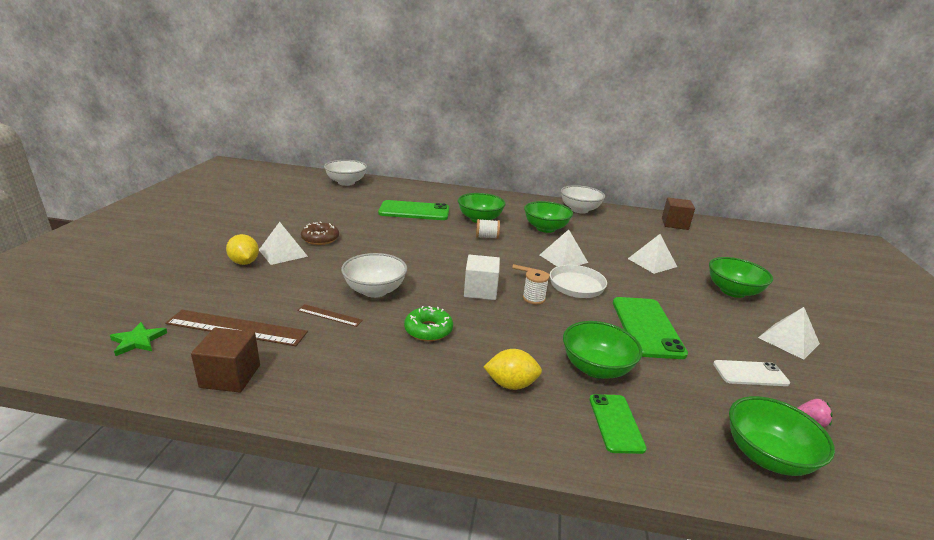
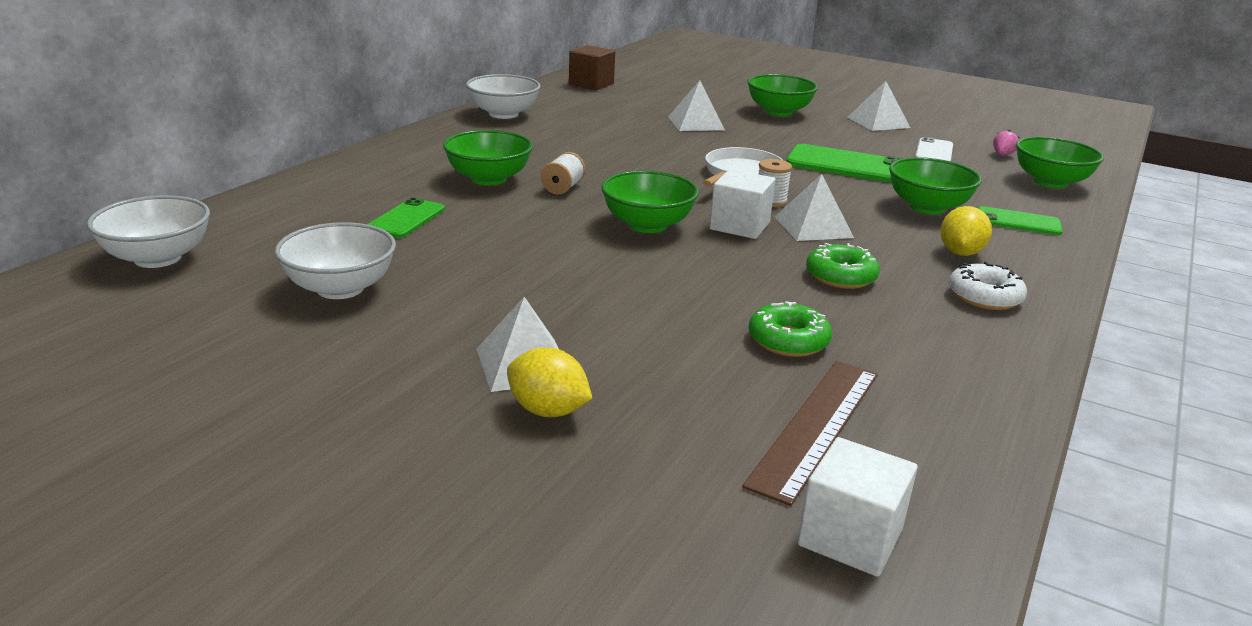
camera: 70 degrees left, 0 degrees up
(138, 341) = (850, 537): green star -> white cube
(230, 376) = (957, 435): brown cube -> none
(244, 262) = (548, 411): yellow lemon -> yellow lemon turned 45 degrees clockwise
(320, 239) = (477, 320): brown donut -> none
(329, 315) = (788, 341): brown ruler -> green donut
(375, 291) = (717, 296): white bowl -> white bowl (340, 288)
(414, 211) = (406, 219): green phone -> green phone, size x0.60
(433, 394) = (984, 297): none -> white donut
(545, 228) = (557, 147): green bowl -> green bowl (647, 225)
(563, 258) = (663, 161): white pyramid -> white pyramid (813, 227)

